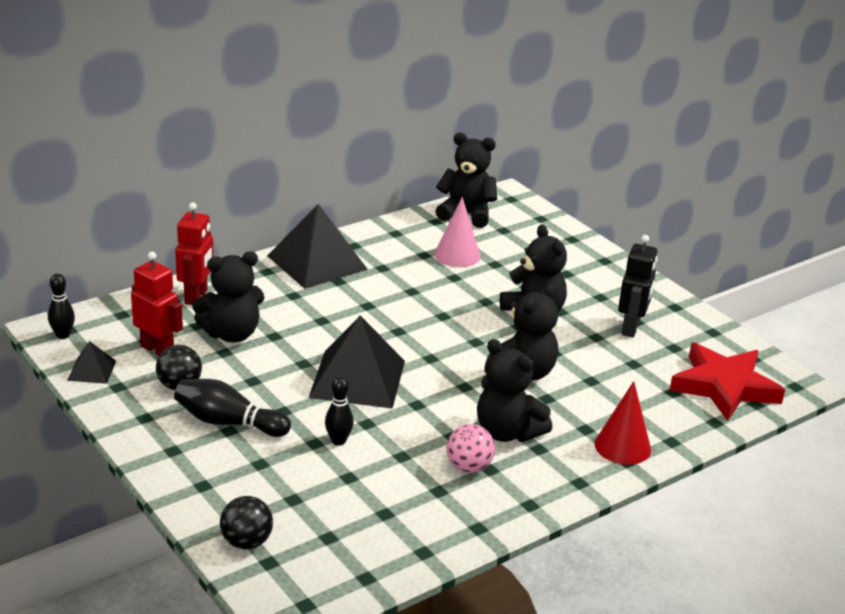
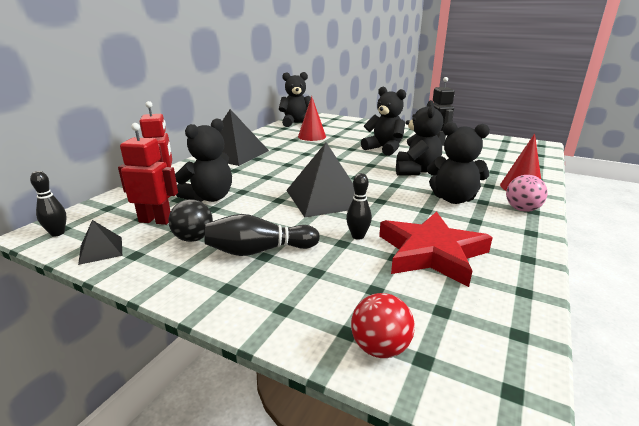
camera: 25 degrees left, 5 degrees down
(246, 542) = (380, 348): black ball -> red ball
(457, 255) = (312, 136): pink cone -> red cone
(469, 467) = (462, 224): pink ball -> pink ball (522, 209)
(724, 386) = (515, 152): red star -> red star (431, 253)

